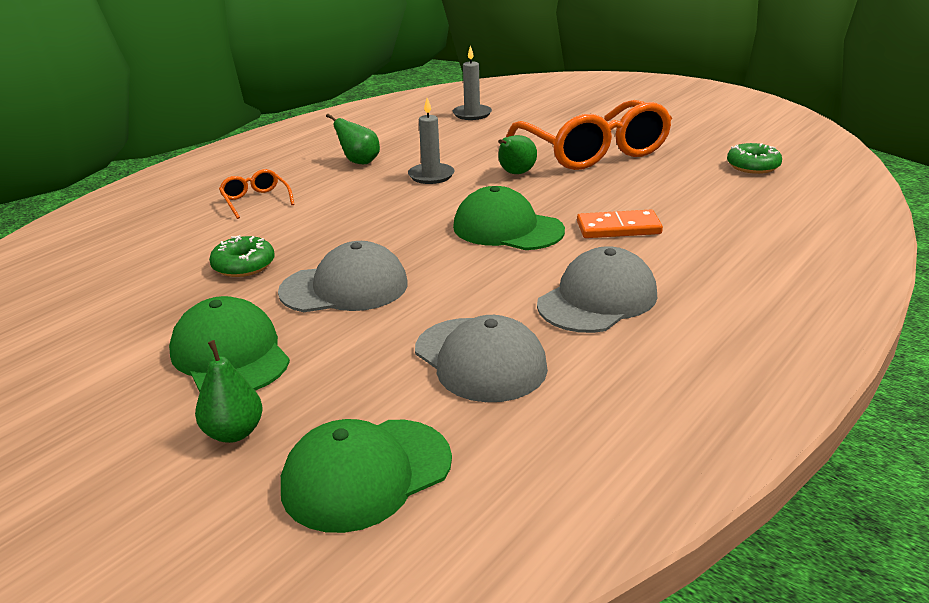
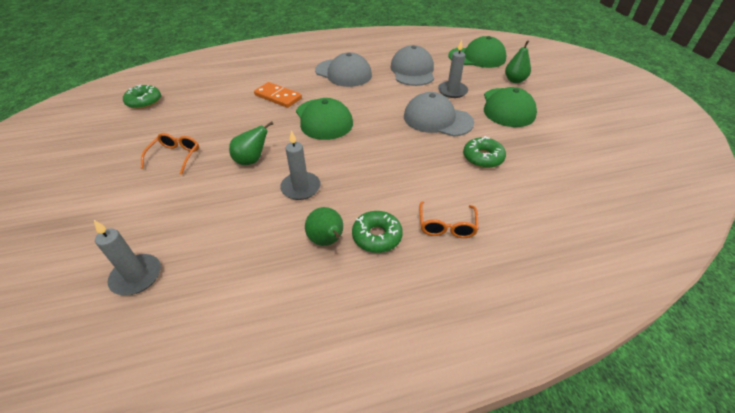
camera: 145 degrees left, 15 degrees up
(318, 176) = (377, 236): none -> green donut
(358, 346) = (452, 91): none -> grey candle
(594, 152) = (175, 156): orange glasses -> orange glasses, size x0.42
(597, 299) = (343, 73): grey cap -> grey cap turned 135 degrees counterclockwise

